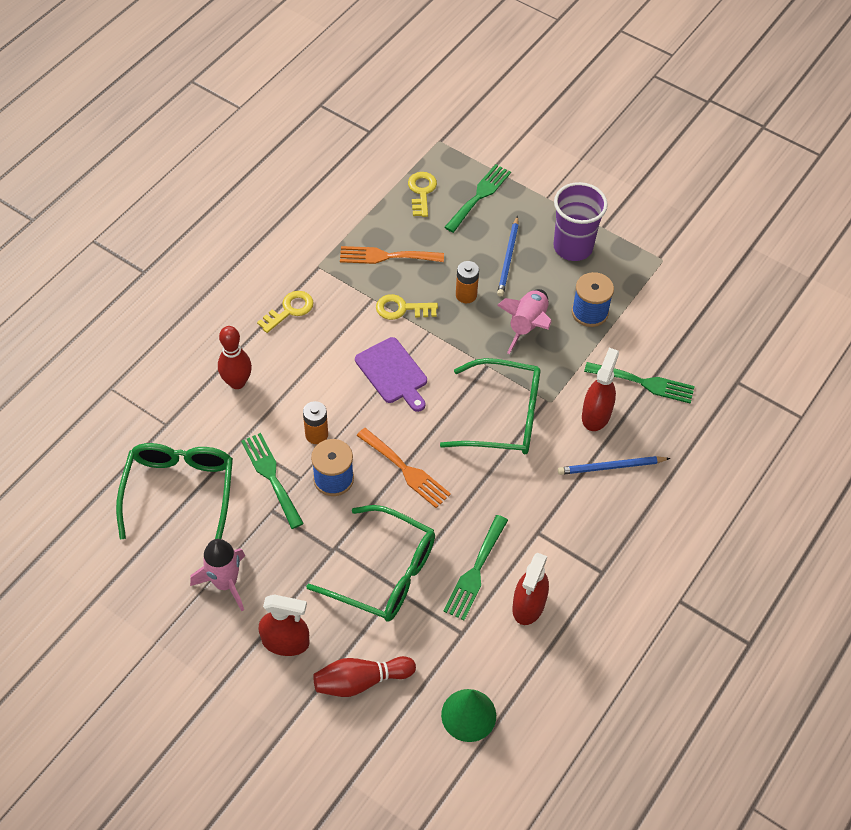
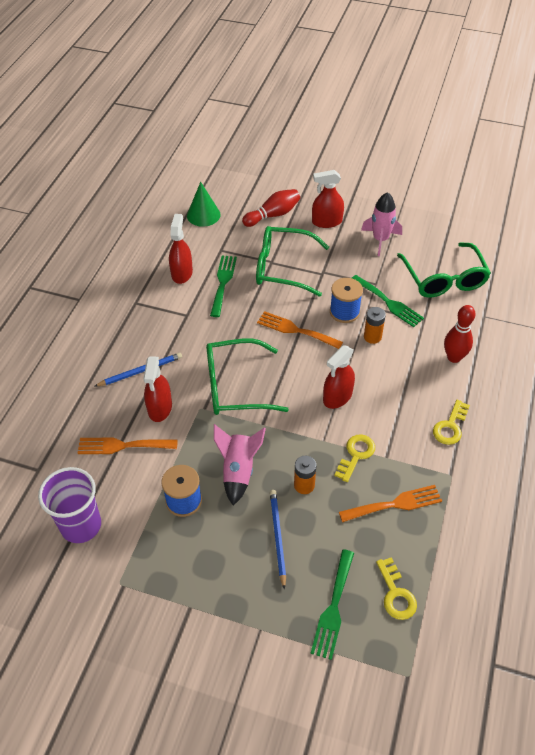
camera: 165 degrees right, 5 degrees down
(393, 373) = (337, 397): purple cutting board -> red spray bottle
(402, 309) = (356, 455): yellow key -> yellow key turned 45 degrees counterclockwise
(573, 247) = (216, 571): purple cup -> purple cup (81, 525)
(644, 383) = (122, 446): green fork -> orange fork

